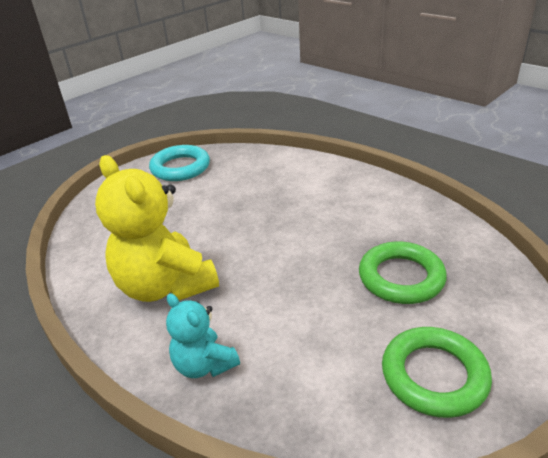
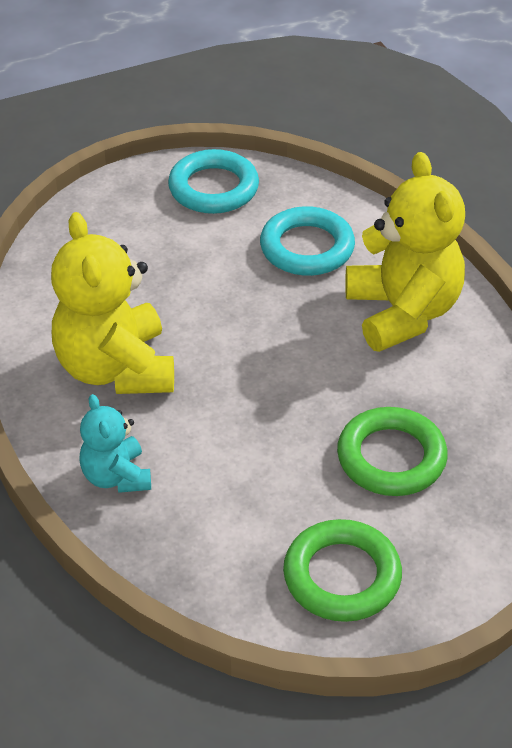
camera: 20 degrees right, 10 degrees up
(258, 180) = (307, 248): none -> turquoise ring
(341, 195) = (402, 313): none -> yellow teddy bear

